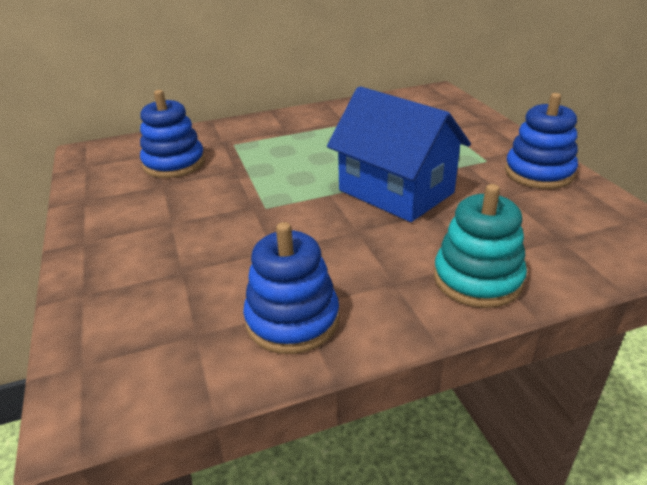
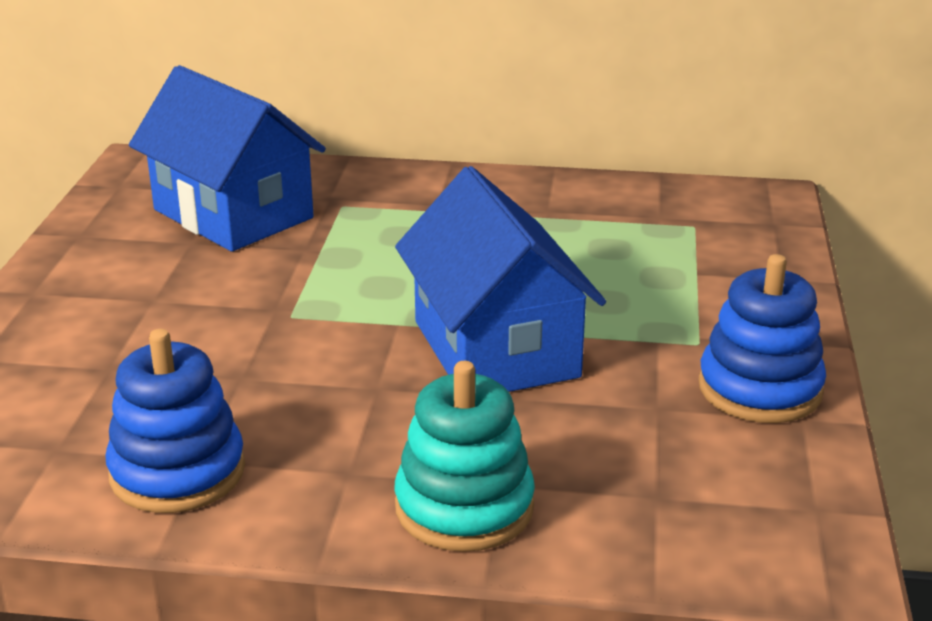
camera: 25 degrees right, 5 degrees down
(174, 163) = (233, 214): blue stacking toy -> blue house

